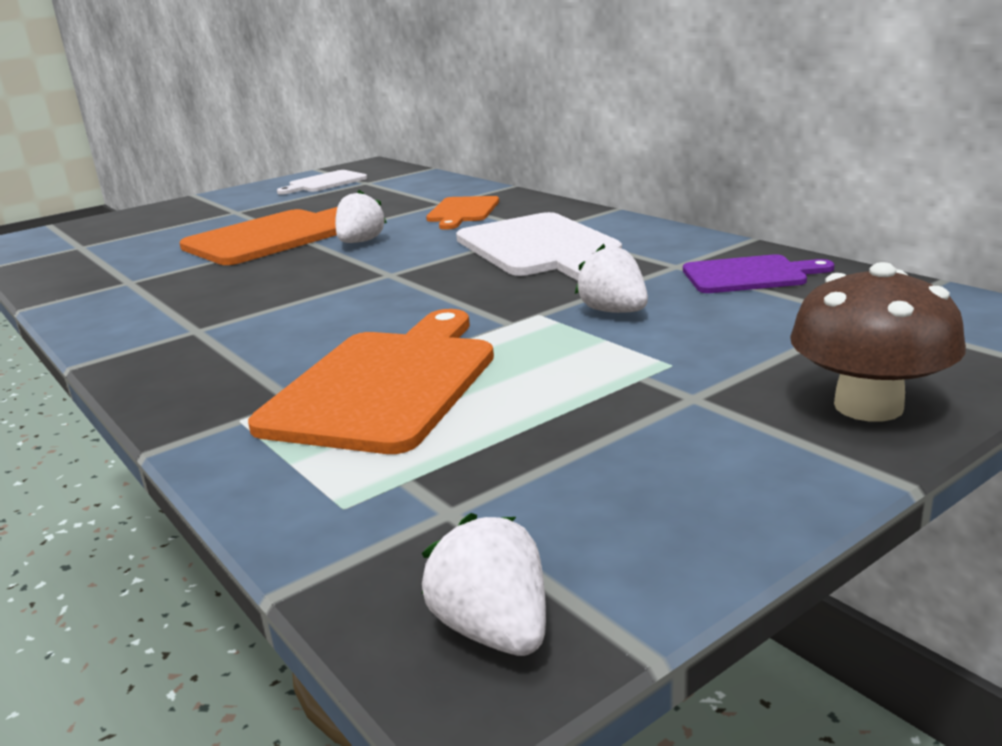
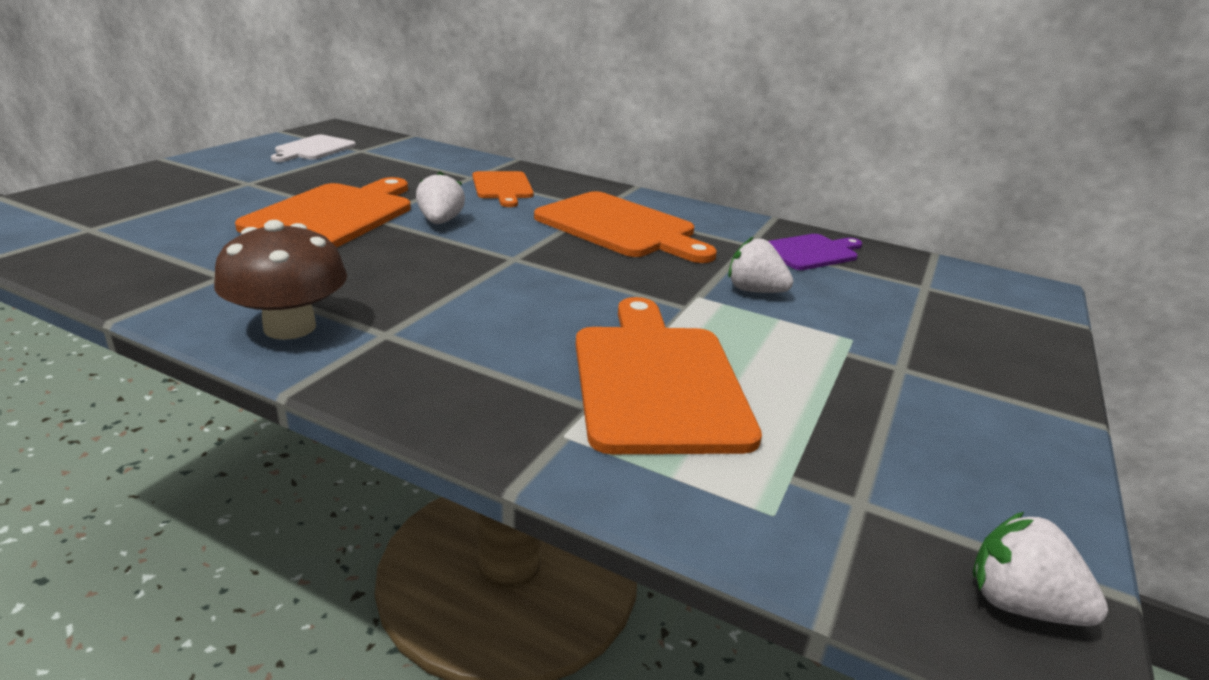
camera: 30 degrees left, 5 degrees up
(540, 248) = (620, 227): white cutting board -> orange cutting board
(868, 406) = (1012, 364): brown mushroom -> brown mushroom (290, 327)

